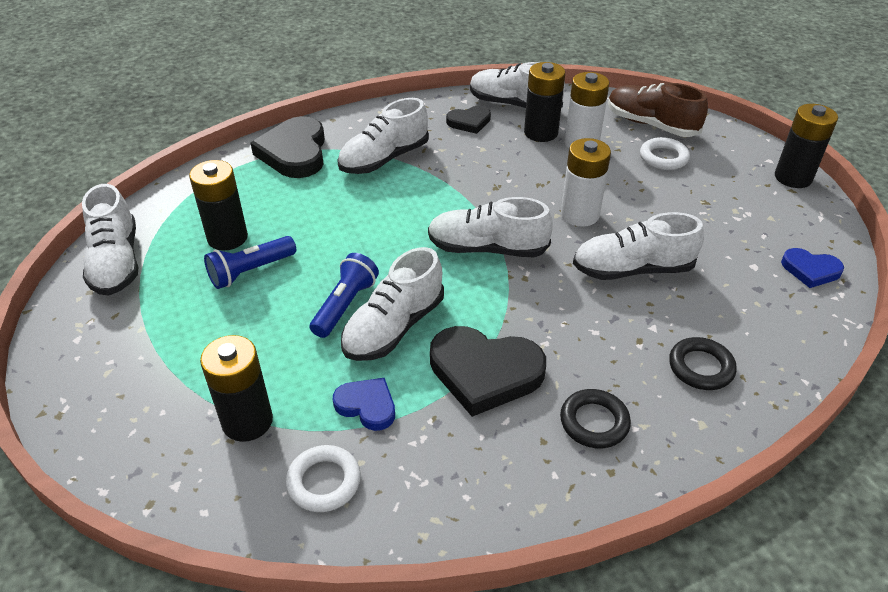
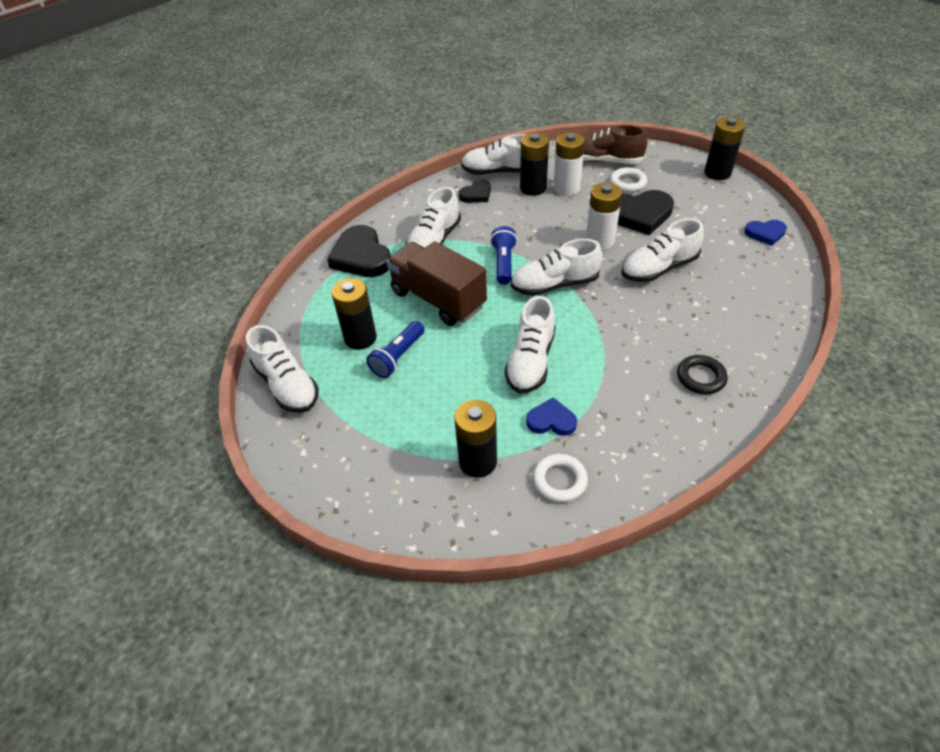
camera: 20 degrees left, 5 degrees up
(341, 223) = (438, 299): none -> brown truck
(345, 305) = (485, 358): blue flashlight -> blue flashlight (503, 263)
(484, 372) = (612, 370): black heart -> black heart (639, 215)
(701, 367) = (741, 319): black ring -> none

